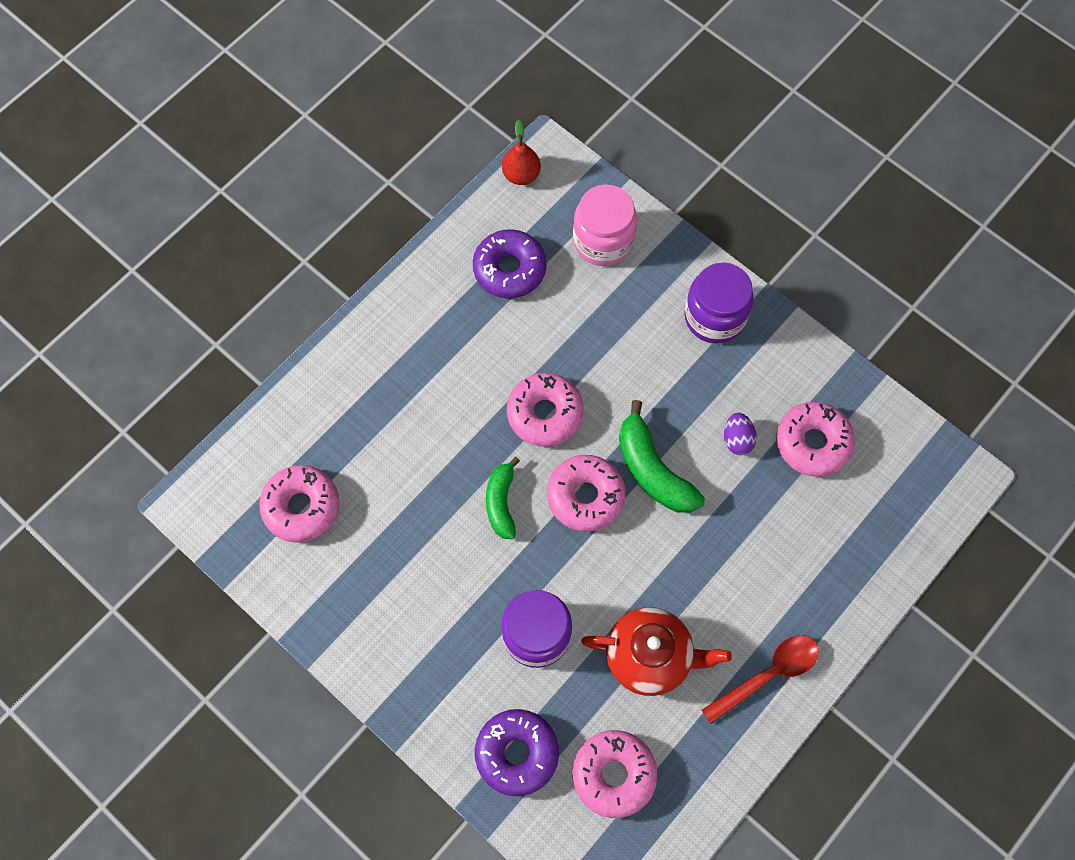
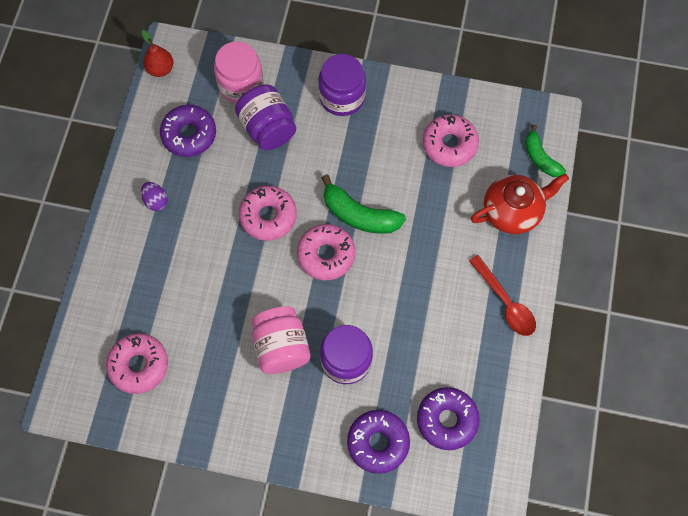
camera: 30 degrees left, 0 degrees up
(471, 576) = (281, 347): none -> pink jar
(501, 502) = (273, 289): green banana -> green banana (540, 158)
(604, 308) = (268, 128): none -> purple jar
(613, 774) = (447, 420): pink donut -> purple donut
(650, 656) = (426, 333): red teapot -> red teapot (512, 211)
(737, 439) = (401, 167): purple egg -> purple egg (156, 201)
(768, 674) = (505, 303): red spoon -> red spoon turned 120 degrees clockwise

